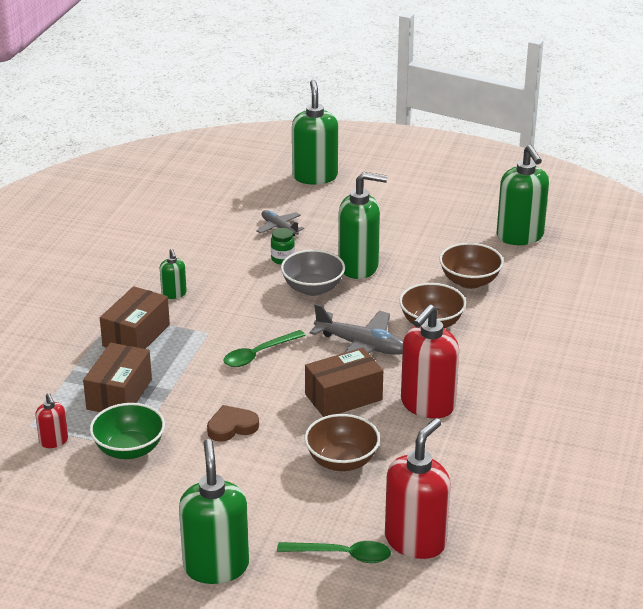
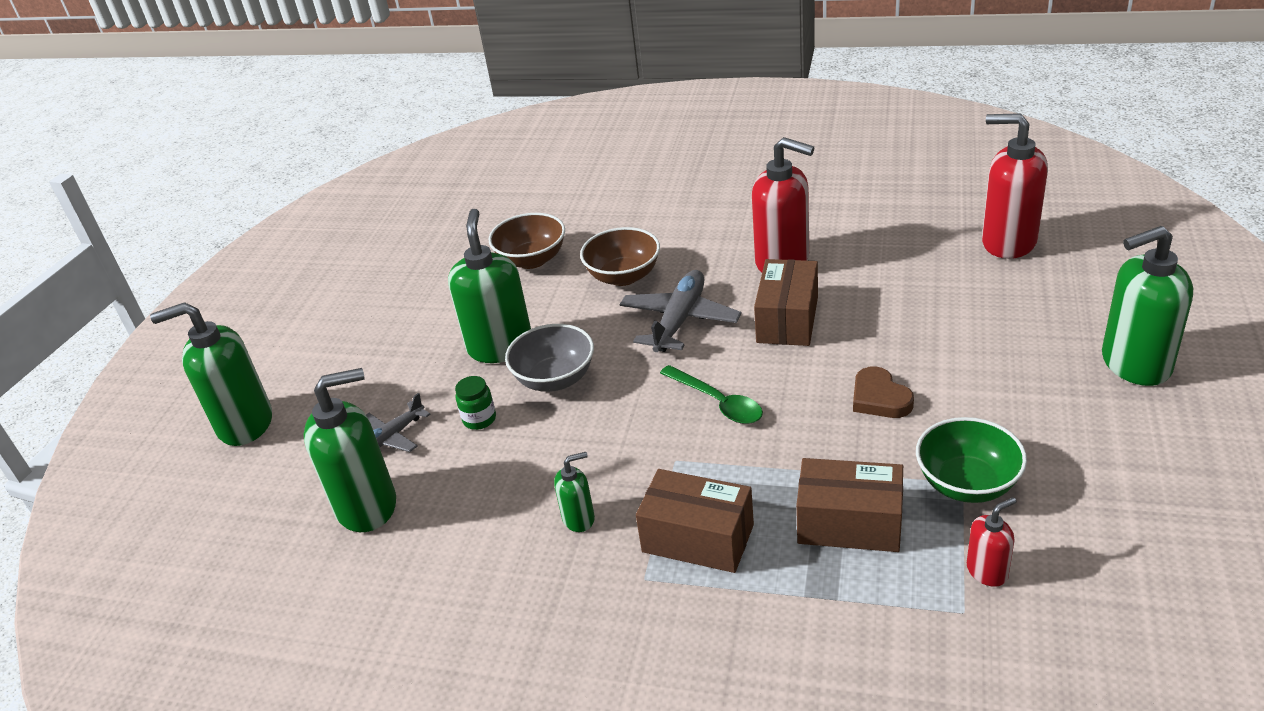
camera: 90 degrees left, 5 degrees up
(342, 461) = (906, 304): brown bowl -> none
(342, 555) = (1058, 282): green spoon -> none
(343, 397) = (787, 319): brown box -> brown box turned 45 degrees clockwise
(520, 236) = (434, 236): green soap dispenser -> green soap dispenser (367, 506)

